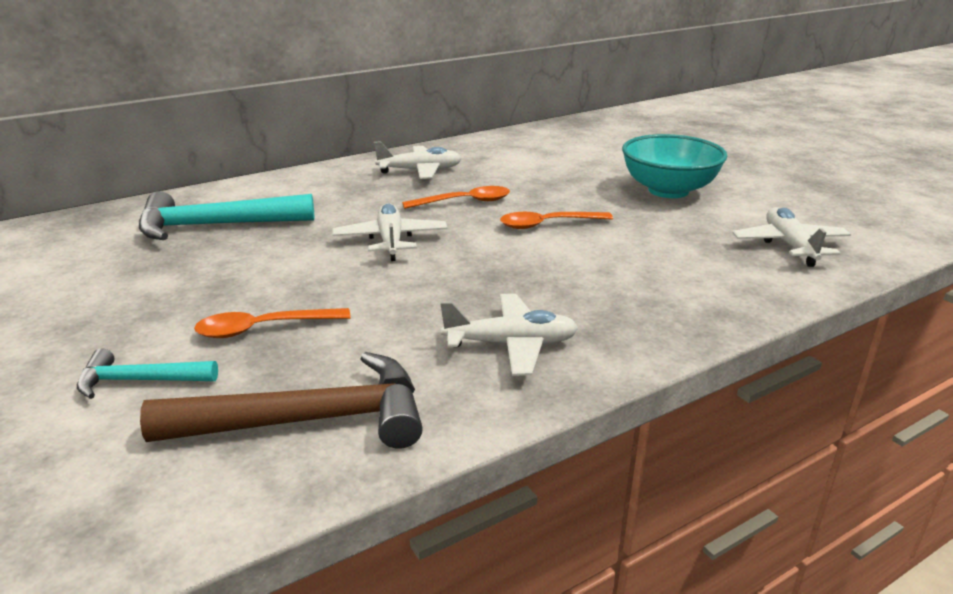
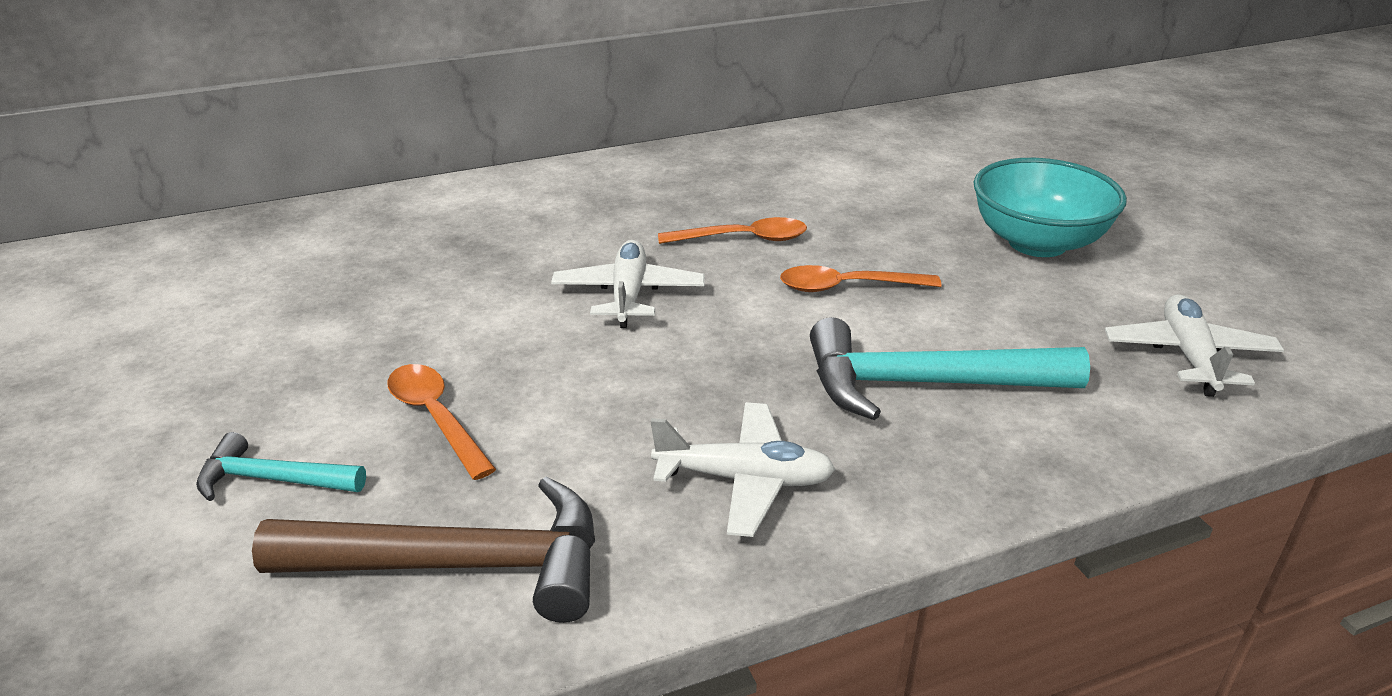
camera: 10 degrees right, 5 degrees up
(215, 226) = (412, 250): turquoise hammer -> turquoise hammer (923, 384)
(264, 328) = (436, 418): orange spoon -> orange spoon turned 60 degrees clockwise
(420, 171) = (696, 181): white plane -> none

